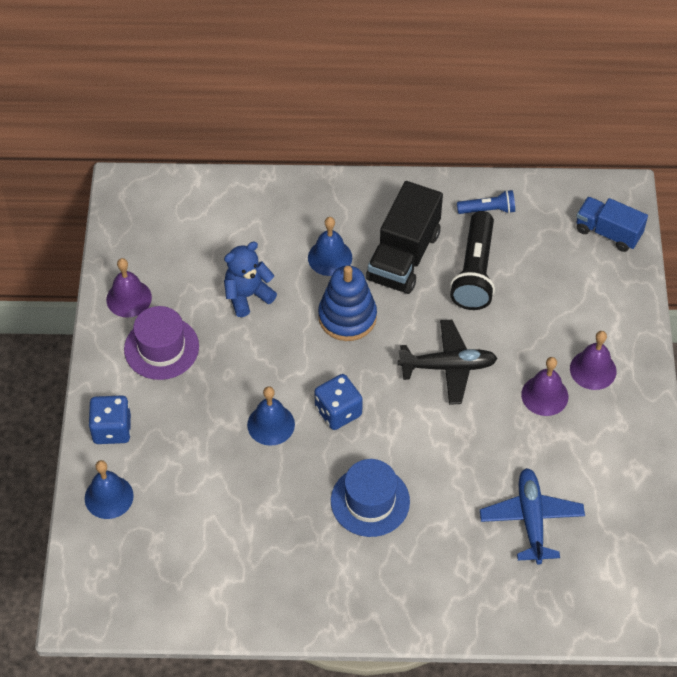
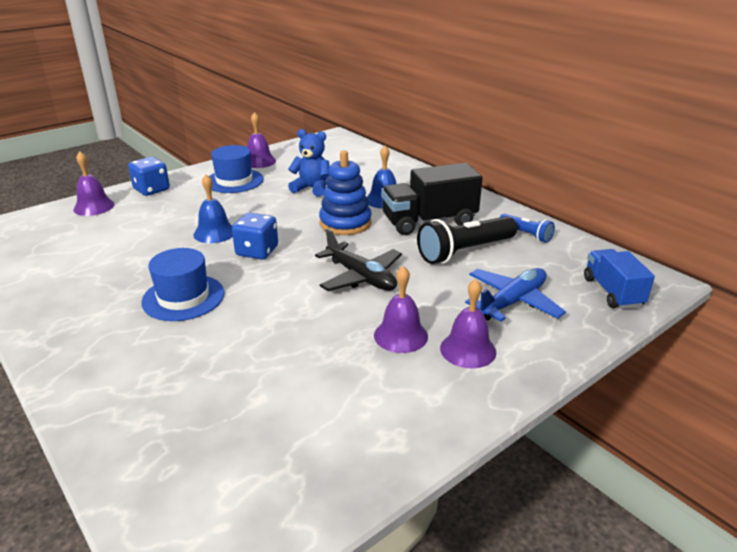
camera: 50 degrees right, 25 degrees down
(109, 497) = (94, 207): blue bell -> purple bell
(161, 348) = (234, 181): purple hat -> blue hat
(531, 519) = (249, 392): blue plane -> blue plane (512, 302)

